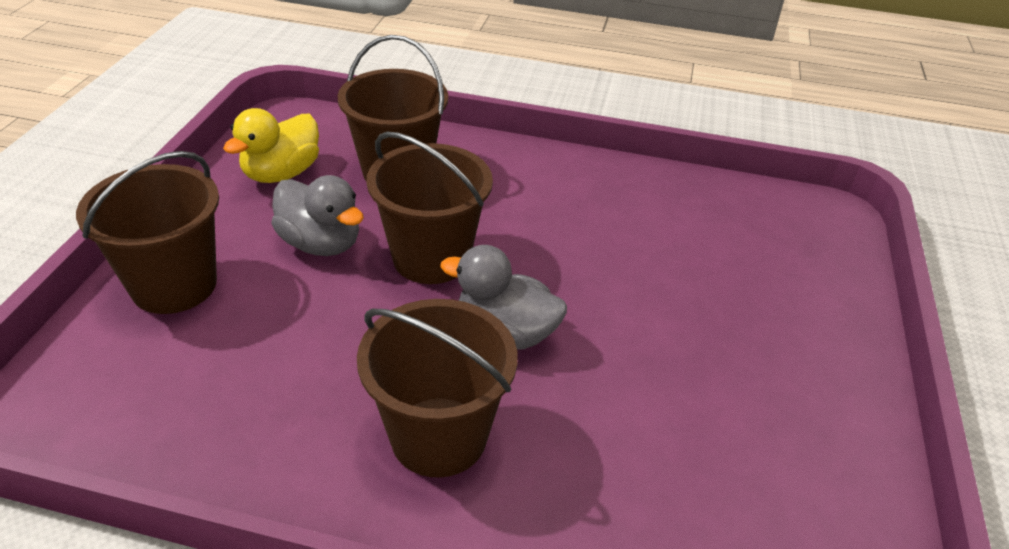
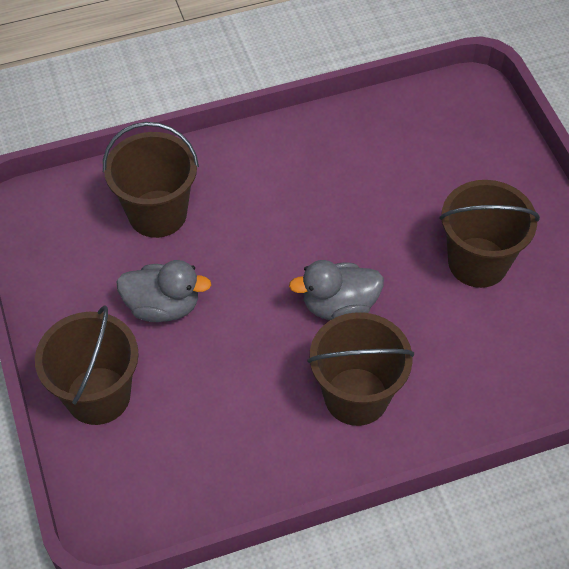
camera: 30 degrees left, 15 degrees up
(281, 173) = (75, 263): yellow duck -> none
(431, 258) = (246, 275): brown bucket -> brown bucket (478, 262)

